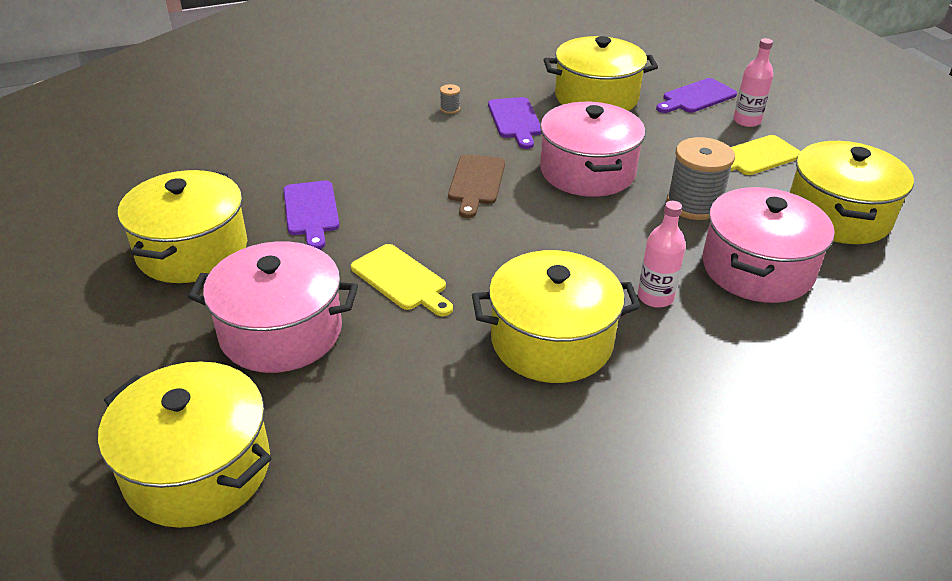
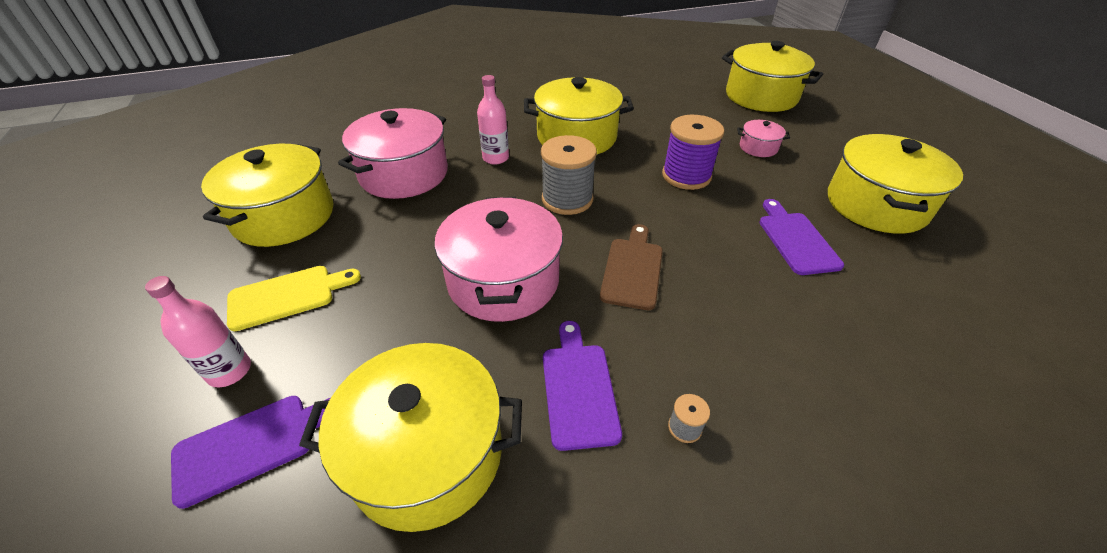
camera: 175 degrees left, 5 degrees up
(281, 331) = (758, 147): pink pot -> pink pot, size x0.46
(401, 280) = (686, 176): yellow cutting board -> purple spool
(694, 204) = (412, 233): grey spool -> grey spool (567, 199)

